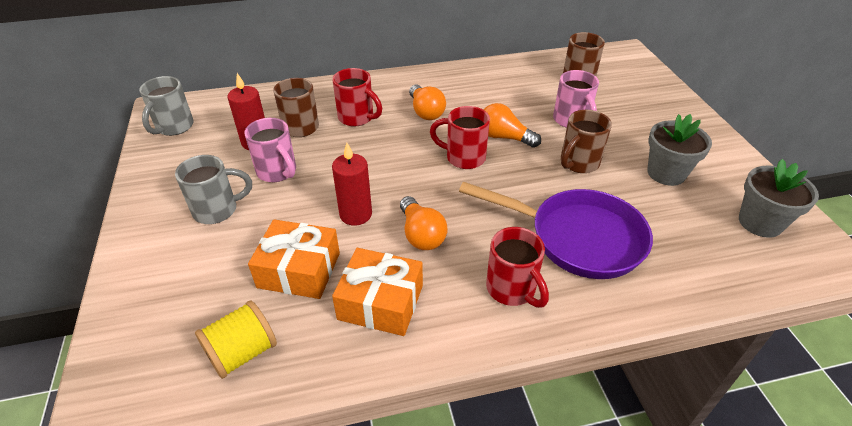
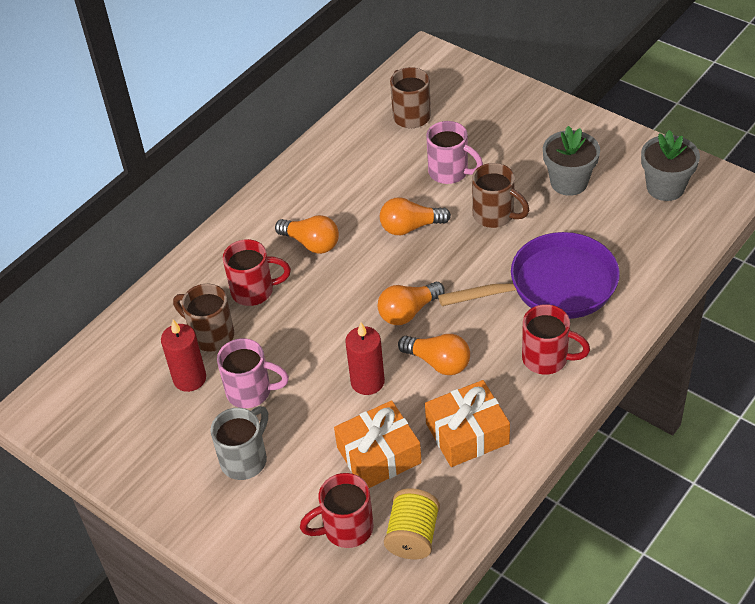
camera: 35 degrees left, 5 degrees up
(174, 127) = (82, 419): grey mug -> none
(440, 187) = (408, 312): none -> orange light bulb
(463, 158) = (397, 270): red mug -> red mug (346, 529)
(578, 163) = (495, 215): brown mug -> brown mug turned 60 degrees counterclockwise

